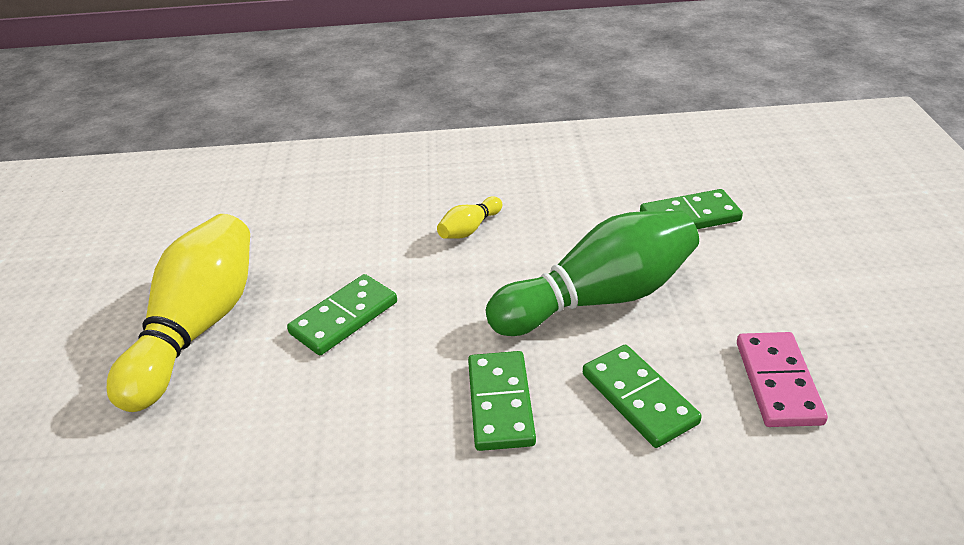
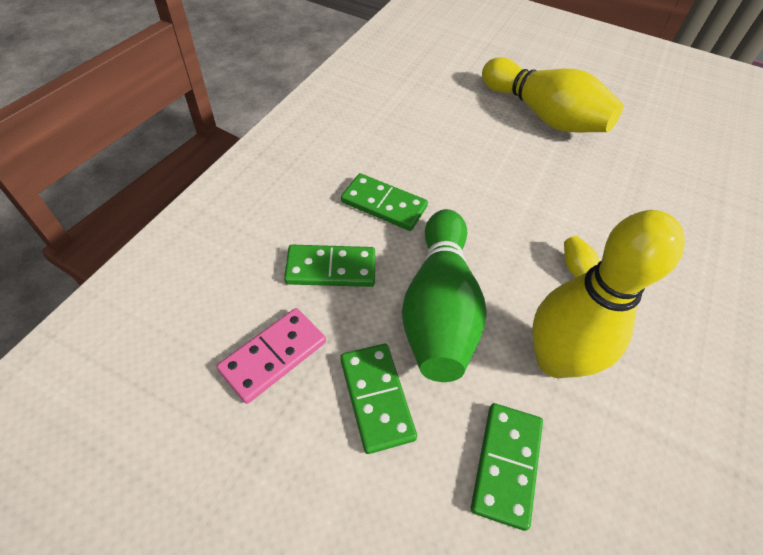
camera: 115 degrees right, 15 degrees up
(344, 317) = (512, 171): green domino -> green domino (377, 398)
(576, 220) = (555, 360): none -> yellow bowling pin
(777, 382) = (273, 356): pink domino -> pink domino turned 75 degrees counterclockwise

